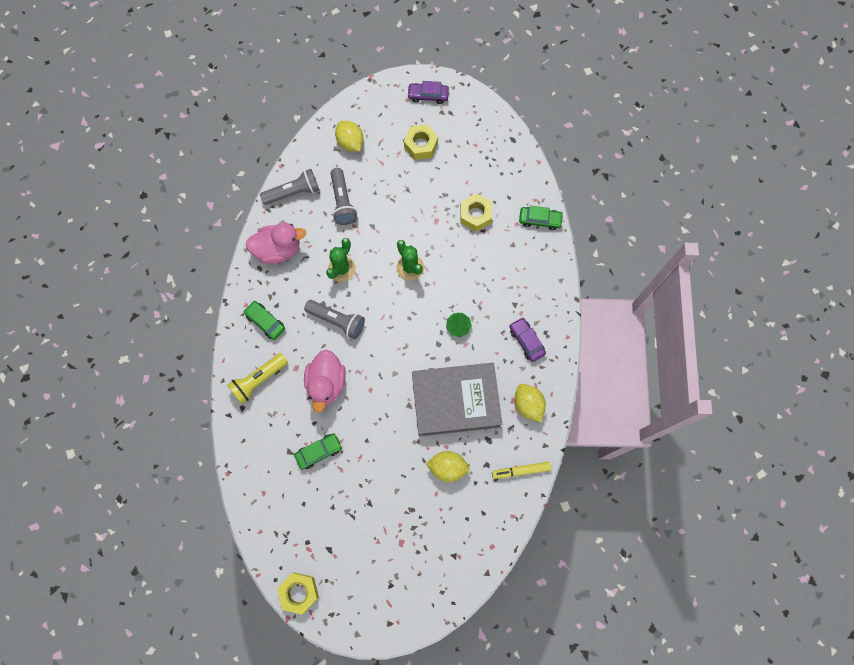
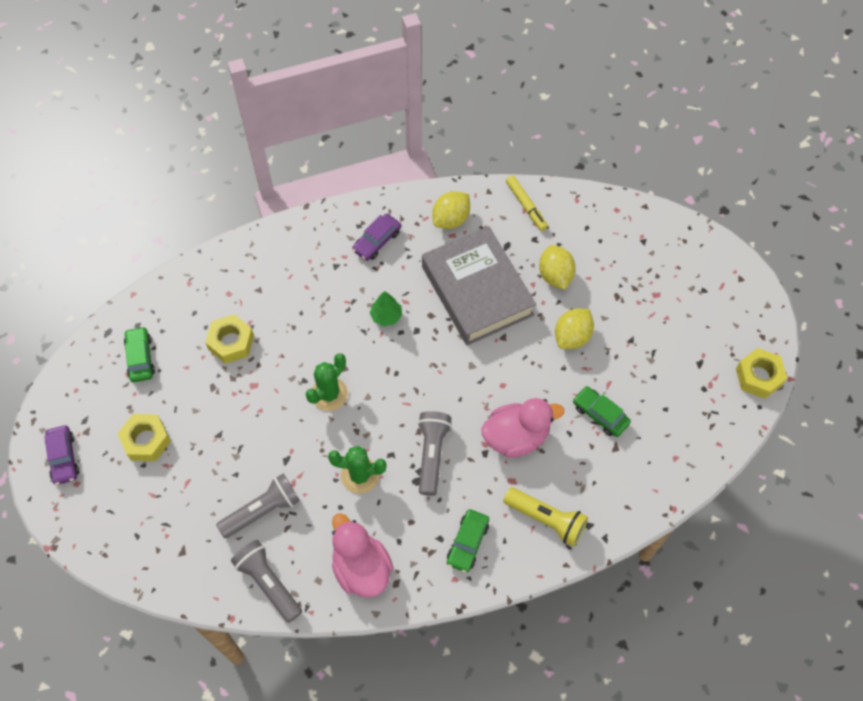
camera: 110 degrees left, 10 degrees down
(350, 143) = (167, 534): yellow lemon -> yellow lemon (572, 336)
(540, 220) = (215, 270): green car -> green car (140, 358)

